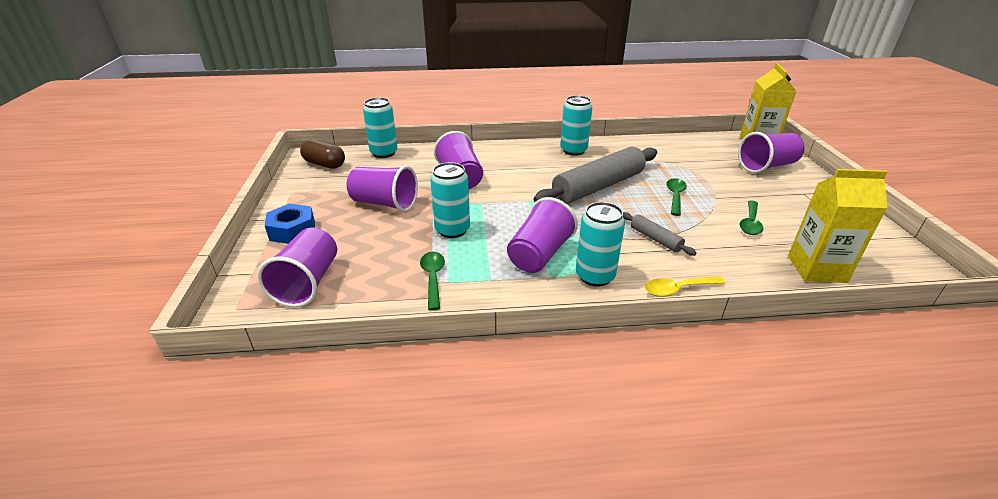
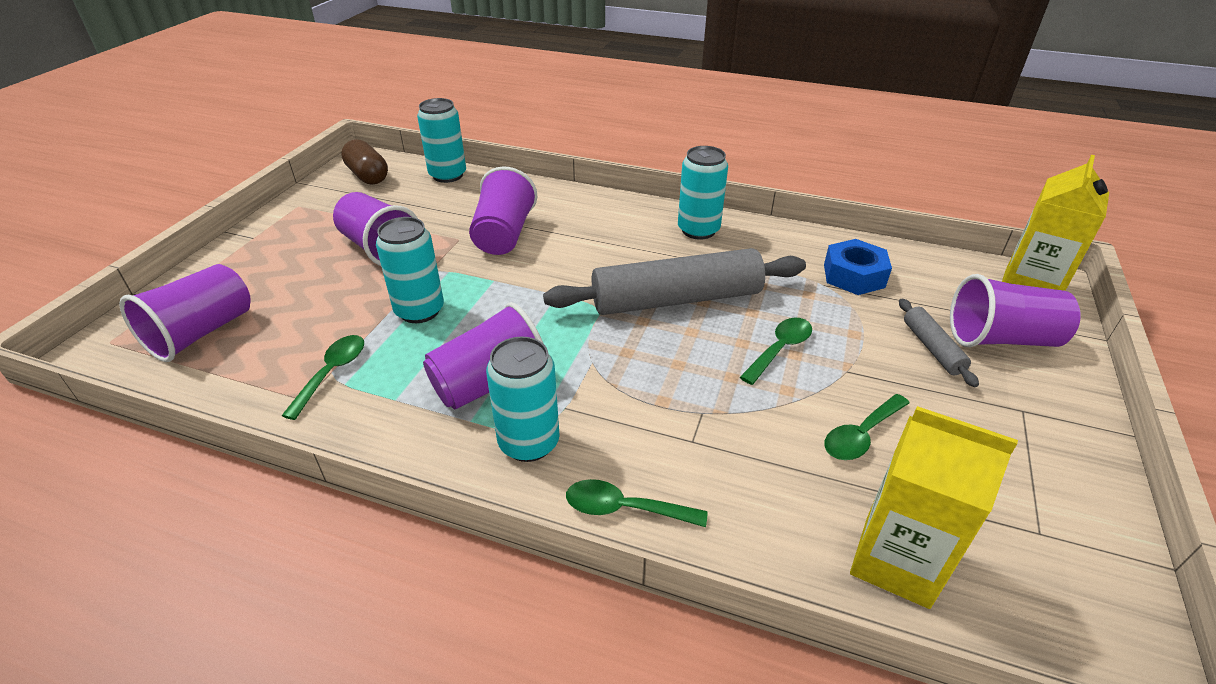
camera: 25 degrees right, 5 degrees up
(292, 230) = (252, 258): blue nut -> blue nut (854, 275)
(655, 239) = (675, 412): grey rolling pin -> grey rolling pin (932, 348)
(677, 289) = (624, 509): yellow spoon -> green spoon

